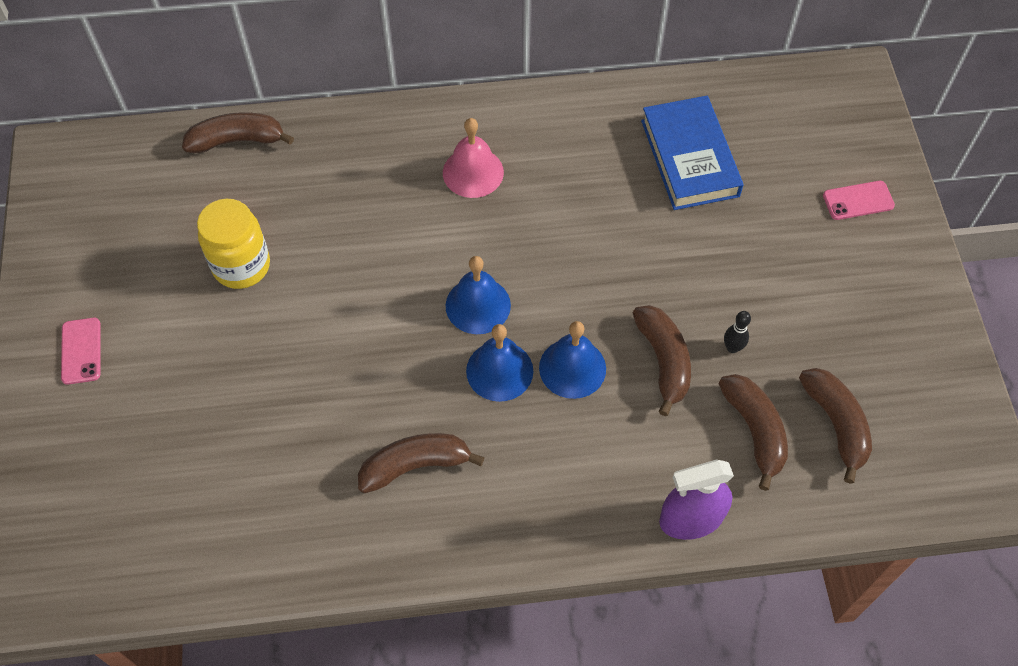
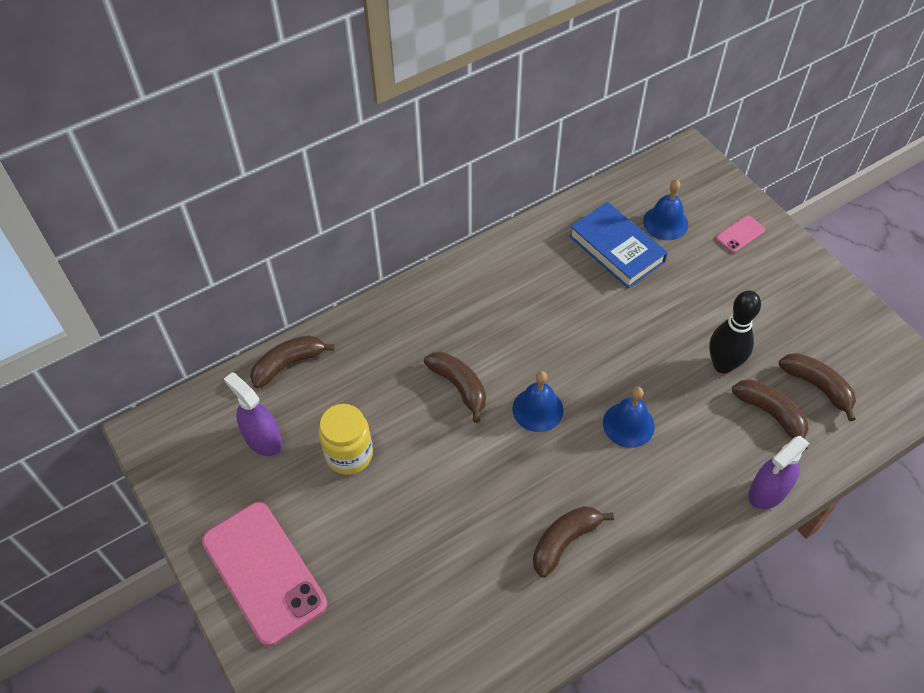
camera: 25 degrees left, 5 degrees down
(81, 351) = (264, 572): pink phone -> pink phone, size x2.35
(163, 210) = (263, 439): none -> purple spray bottle
(473, 172) = (476, 317): pink bell -> none
(499, 371) = (581, 448): blue bell -> blue bell (665, 222)
(663, 361) = (685, 393): brown banana -> brown banana (459, 386)
(732, 348) = (723, 365): black bowling pin -> black bowling pin, size x2.26

